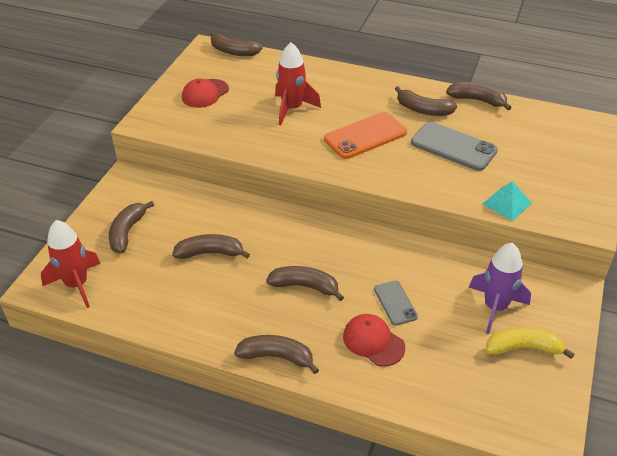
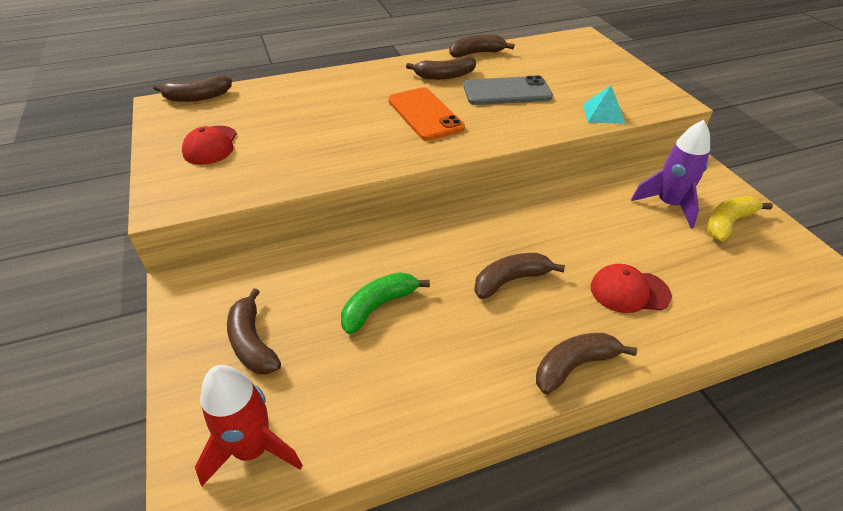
camera: 40 degrees left, 0 degrees up
(210, 253) = (378, 306): brown banana -> green banana
(292, 109) = (326, 121): red rocket -> none
(365, 136) = (425, 114): orange phone -> orange phone turned 45 degrees counterclockwise
(395, 303) = (600, 247): grey phone -> none

